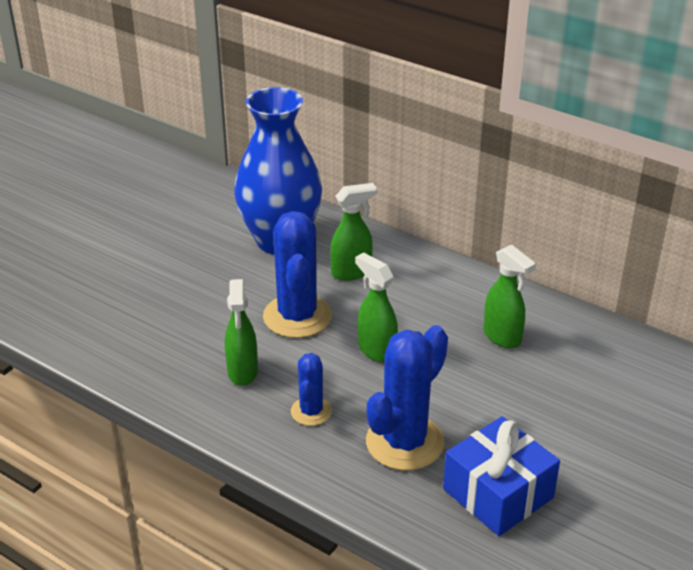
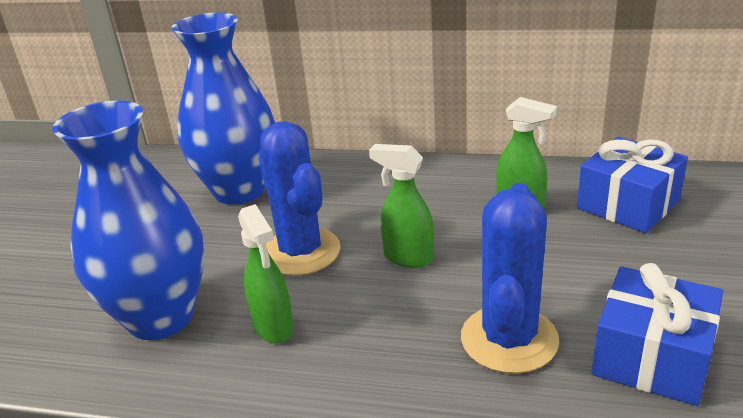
camera: 20 degrees left, 5 degrees down
(168, 335) = (160, 317): none -> blue vase
(311, 411) = (381, 343): blue cactus -> none
(352, 272) = (331, 196): green spray bottle -> none
(596, 367) = (628, 204): none -> blue gift

